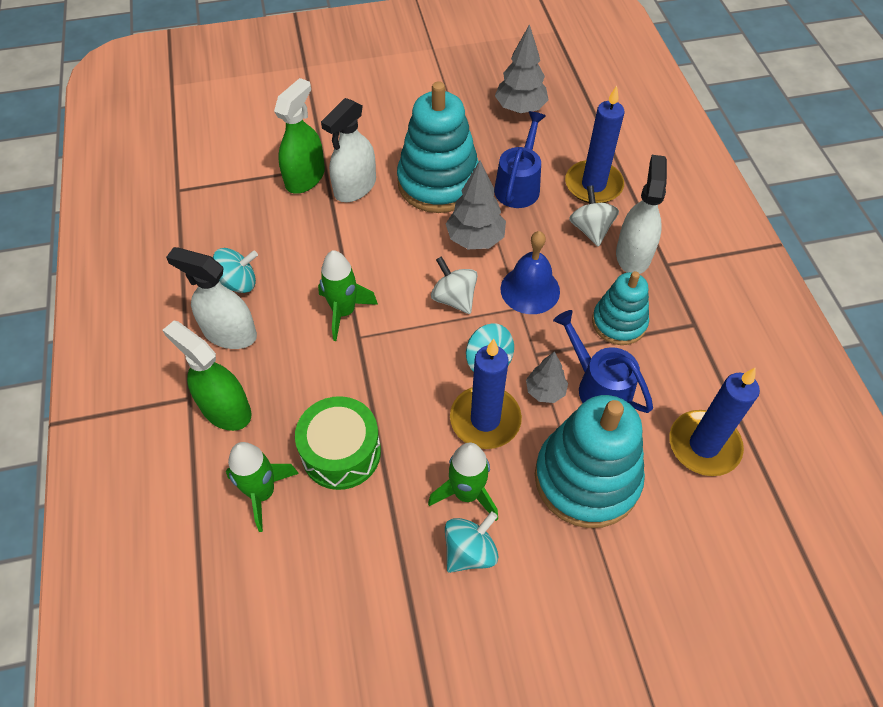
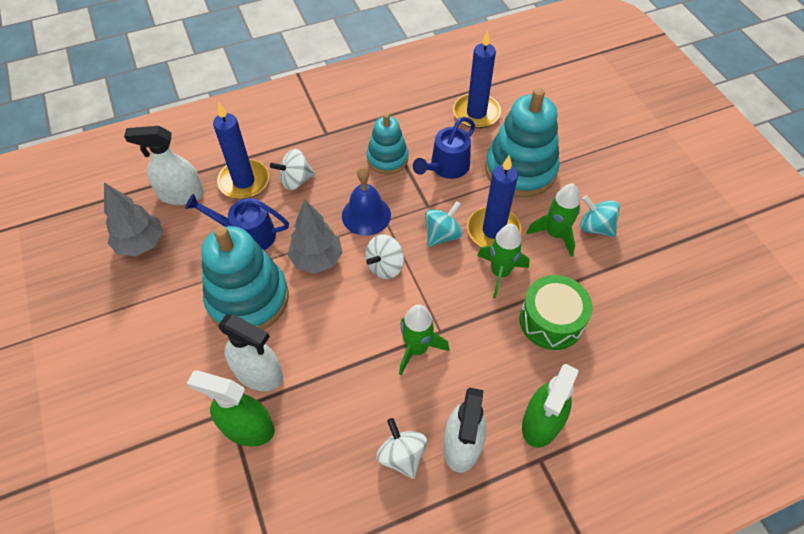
camera: 100 degrees left, 0 degrees up
(238, 283) = (402, 455): turquoise spinning top -> white spinning top
(262, 493) = (604, 369): green rocket -> green rocket (500, 273)
(545, 391) = (459, 197): grey tree -> none
(633, 255) = (319, 153): white spray bottle -> white spray bottle (181, 194)

